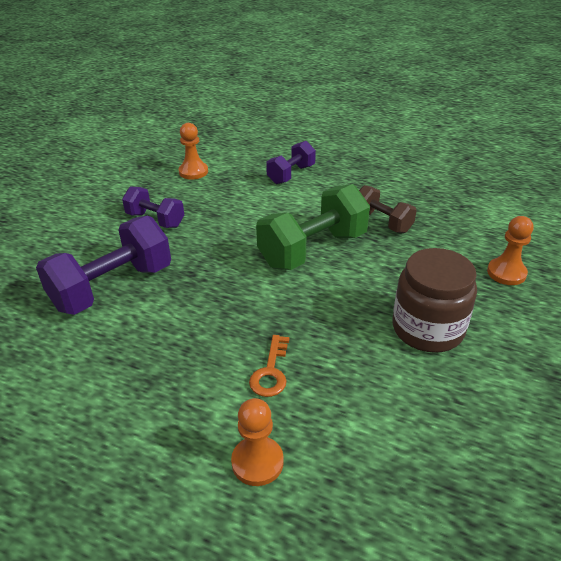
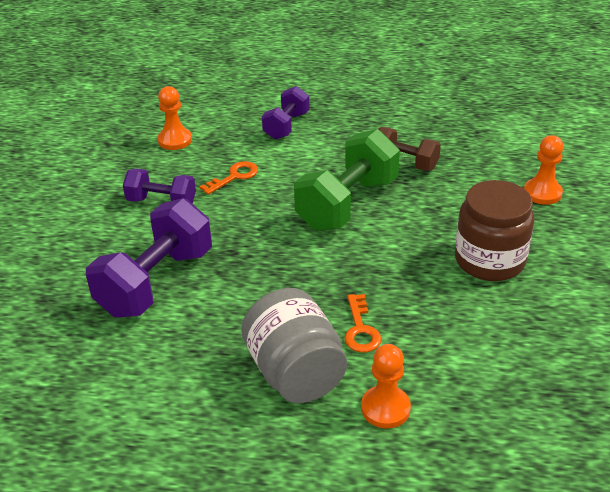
camera: 15 degrees left, 0 degrees up
(188, 401) = (295, 372): none -> grey jar
(226, 209) = (234, 177): none -> orange key

